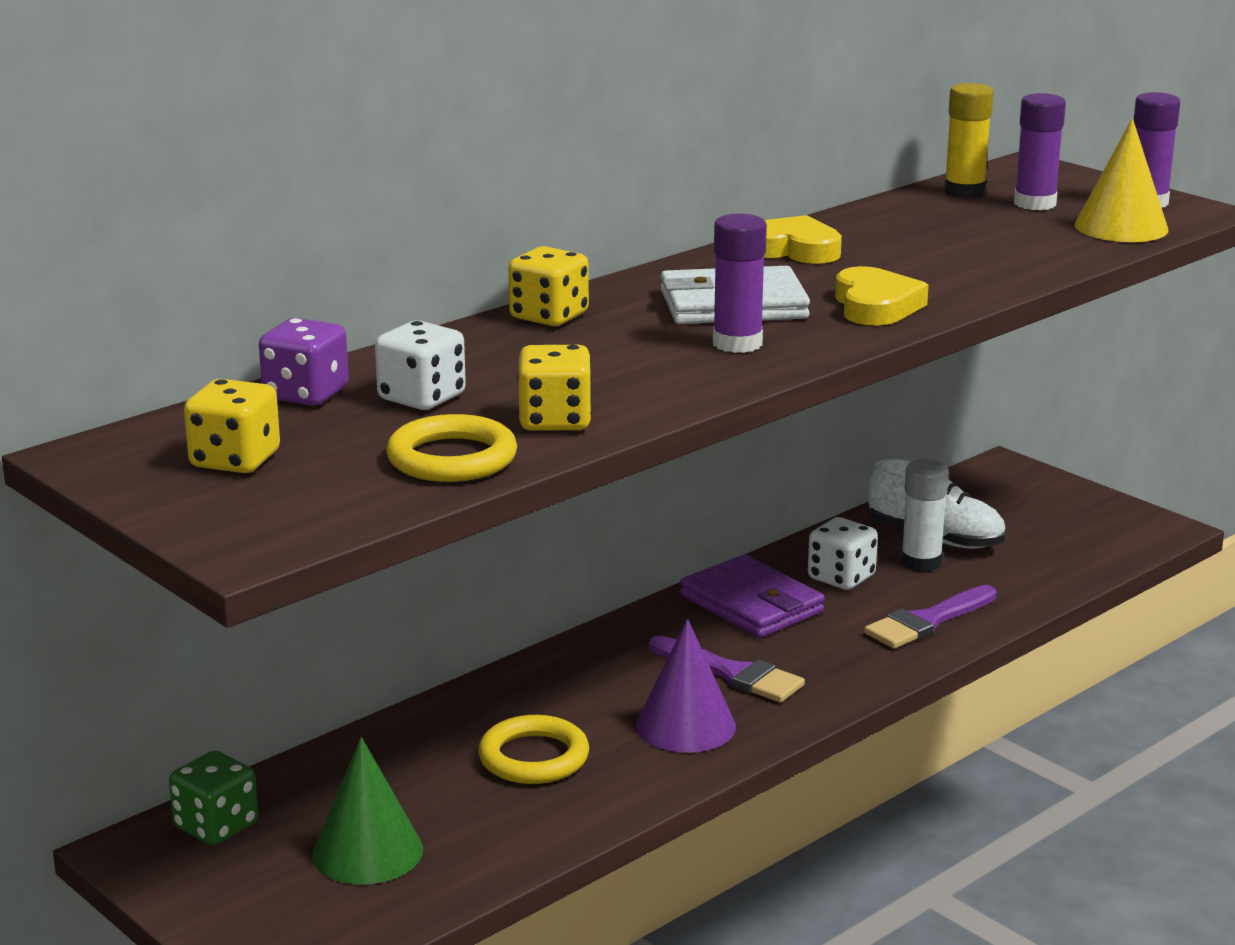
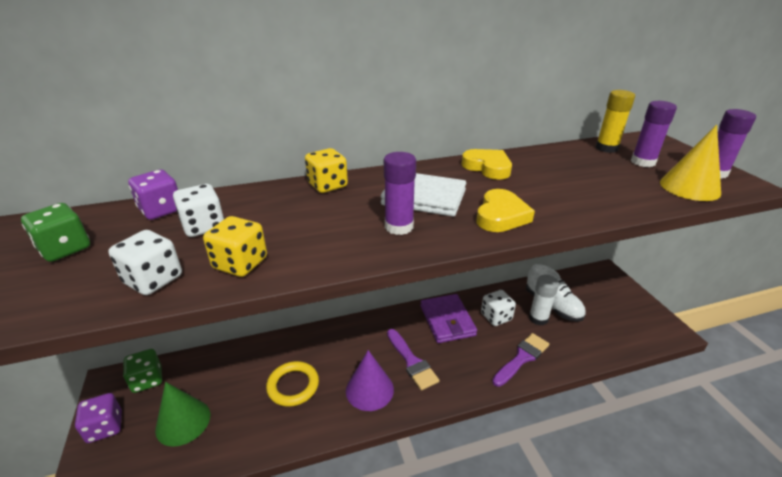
camera: 25 degrees right, 10 degrees up
(214, 899) = (105, 427): none -> purple dice
(235, 460) = (65, 249): yellow dice -> green dice
(452, 458) = (153, 280): yellow ring -> white dice
(927, 621) = (522, 358): purple brush -> purple brush turned 150 degrees clockwise

